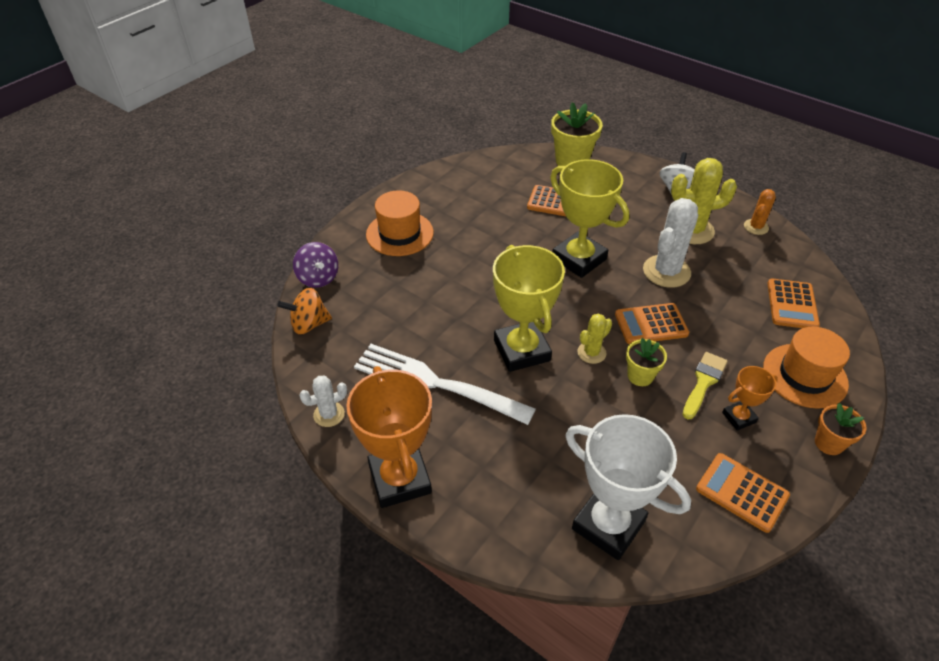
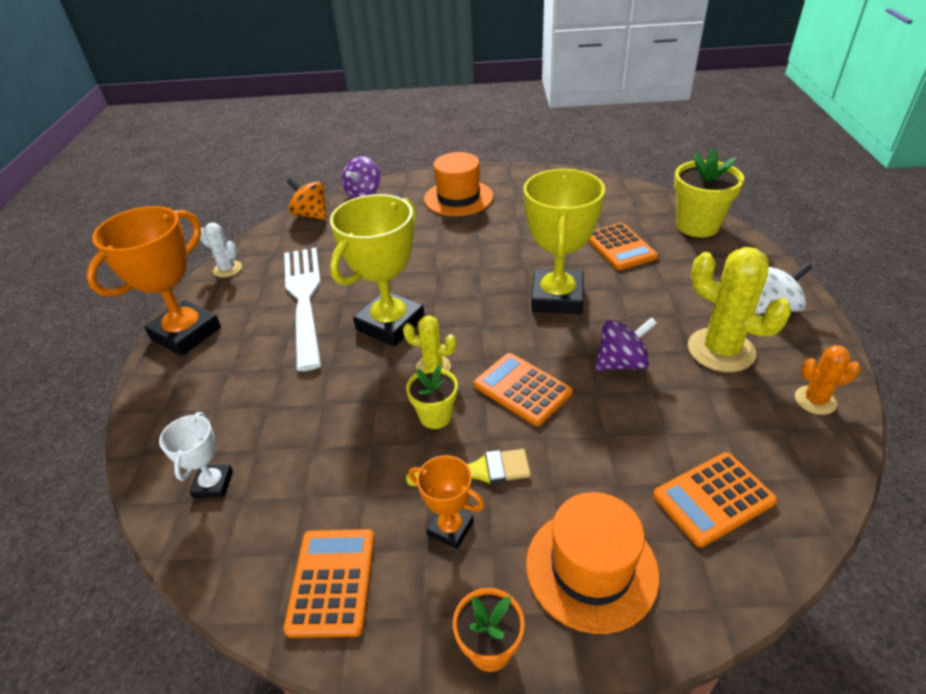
camera: 55 degrees right, 5 degrees down
(608, 525) = (213, 484): white trophy -> white trophy, size x0.50
(666, 271) = (621, 363): white cactus -> purple spinning top

